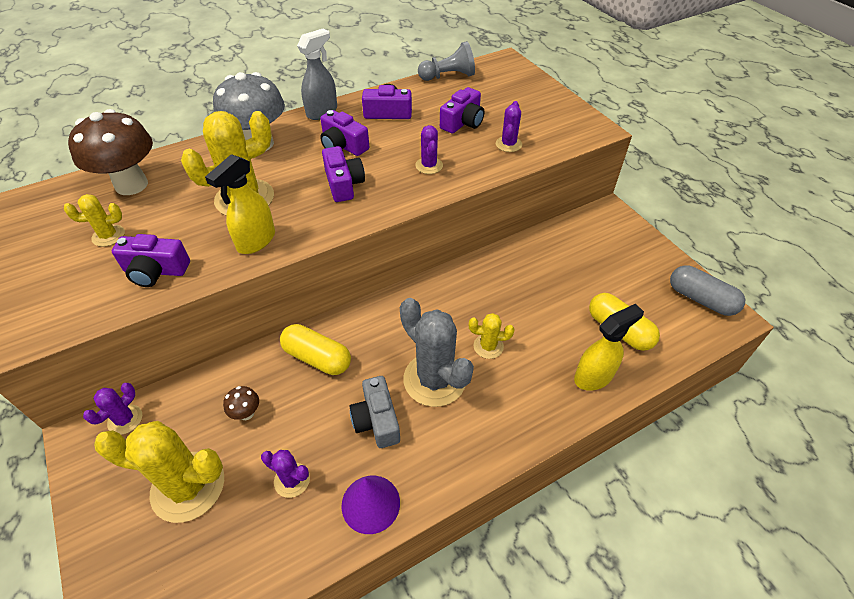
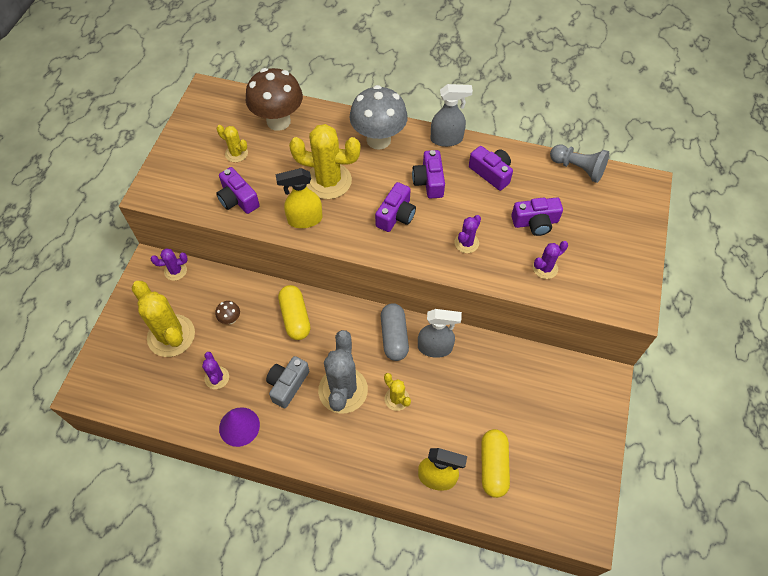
camera: 45 degrees right, 10 degrees up
(471, 284) = (435, 348): none -> grey spray bottle
(701, 299) = (582, 501): grey capsule -> grey capsule (394, 337)

